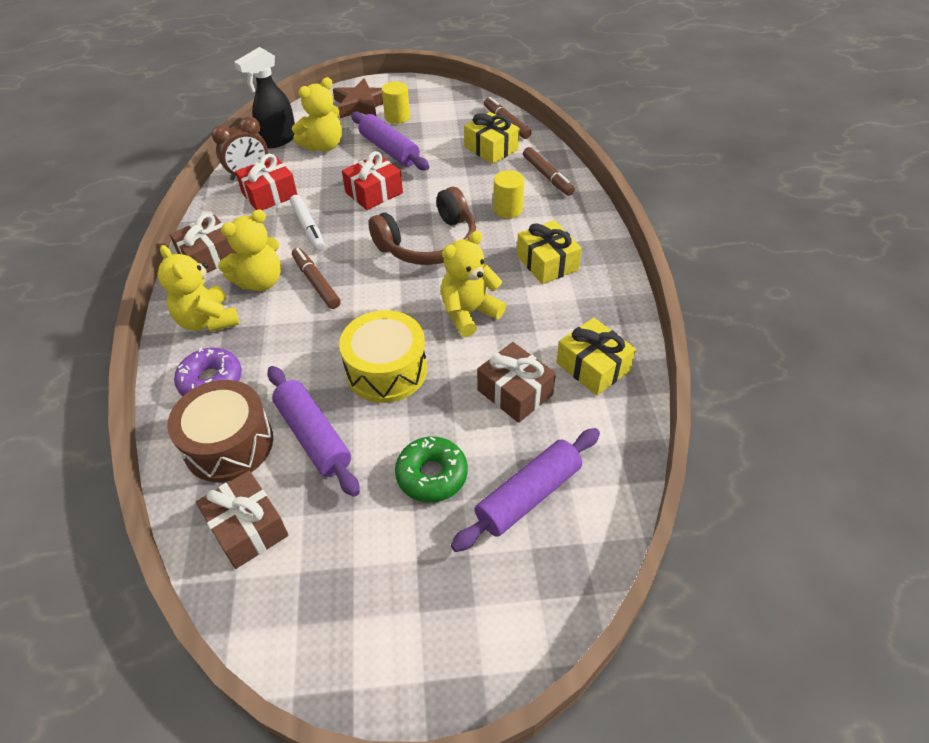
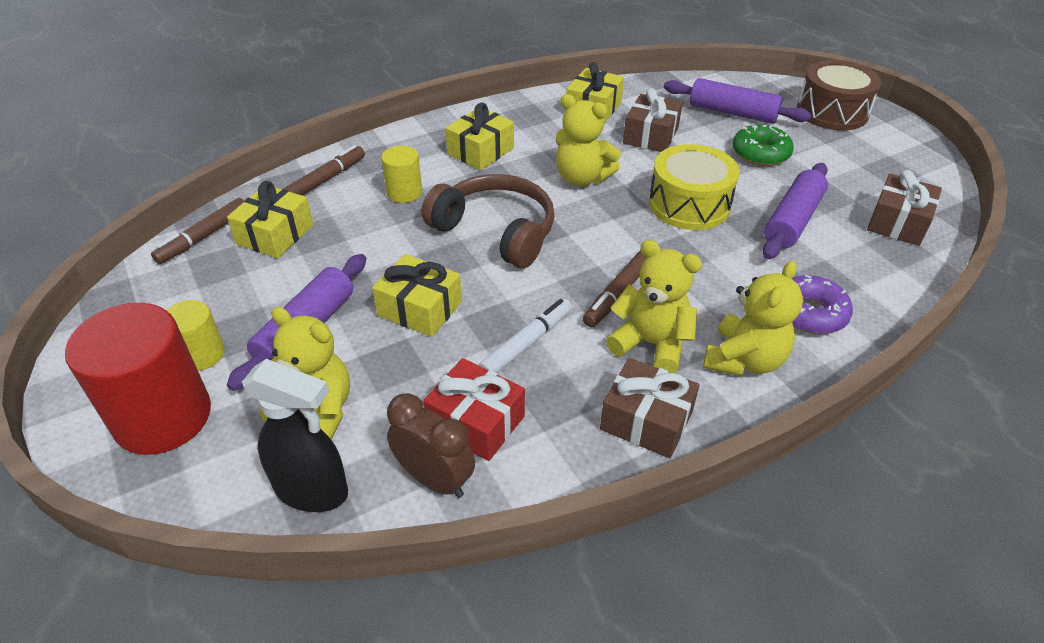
camera: 115 degrees left, 5 degrees down
(229, 444) = (852, 266): brown drum -> brown drum (832, 112)
(361, 105) = (163, 417): brown star -> red cylinder
(374, 192) = (419, 309): red gift -> yellow gift

